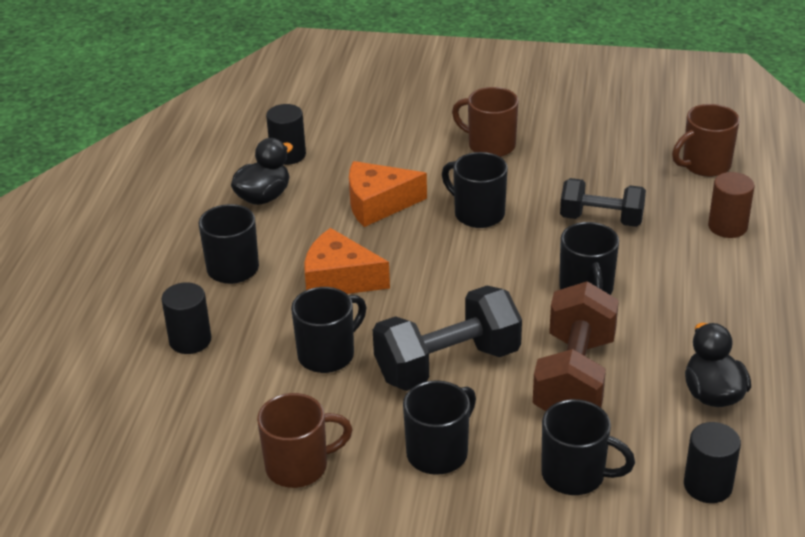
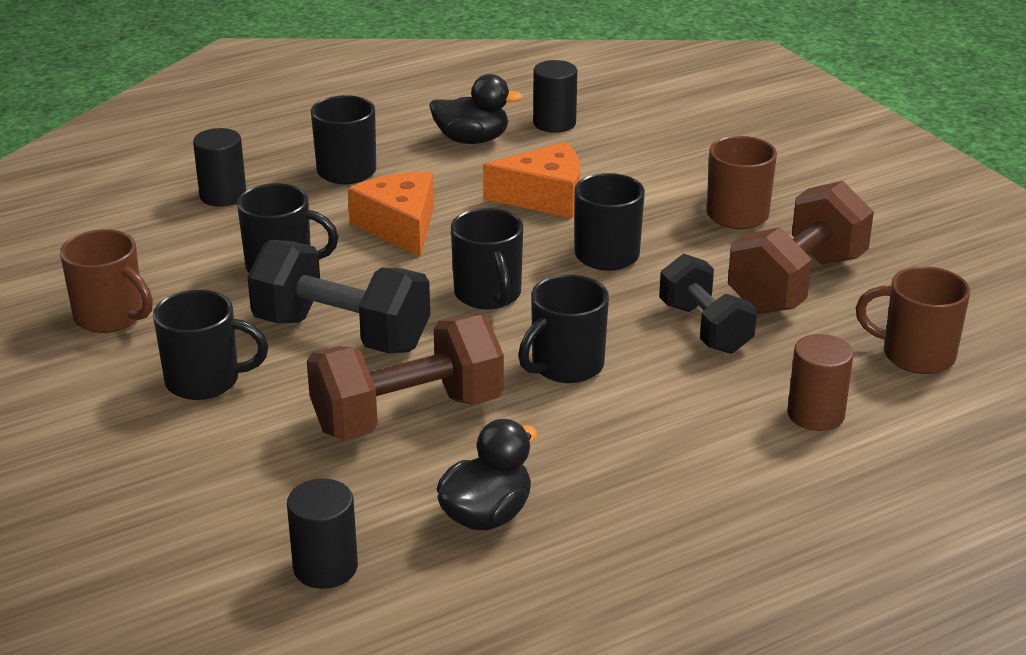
camera: 50 degrees right, 5 degrees down
(378, 204) = (544, 197): orange cheese -> orange cheese turned 135 degrees clockwise
(575, 475) = (254, 474): black mug -> black mug (488, 295)
(591, 165) = (797, 283): none -> brown dumbbell

